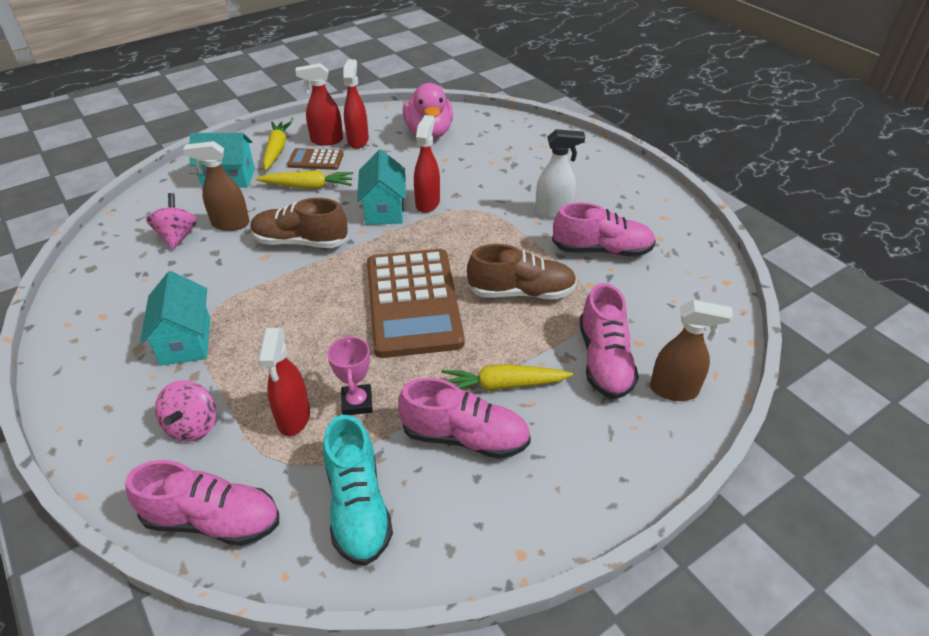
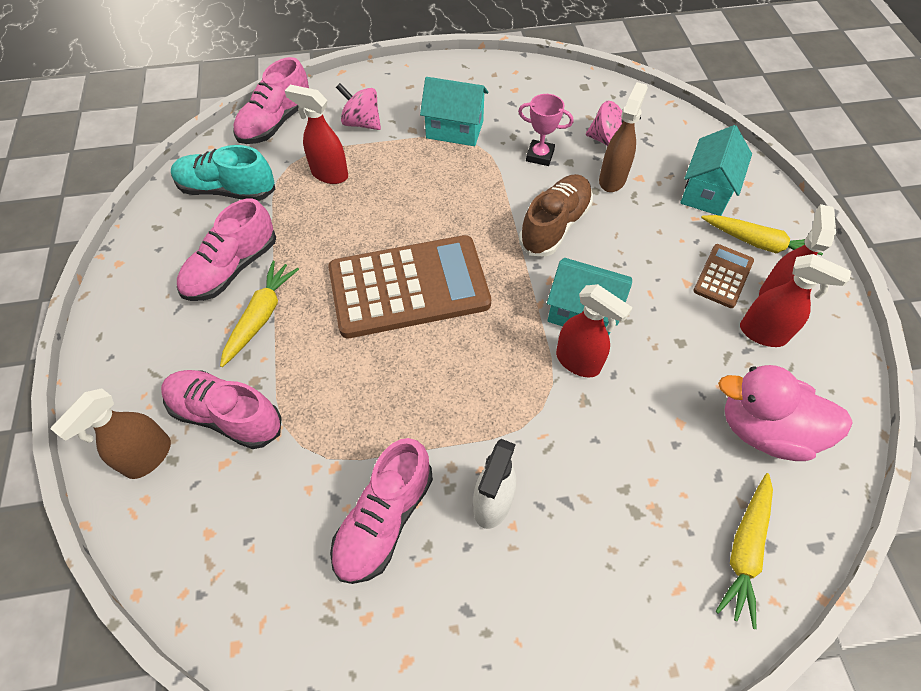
camera: 115 degrees right, 15 degrees up
(308, 186) = (662, 255): yellow carrot -> yellow carrot (744, 550)
(357, 402) = (316, 213): pink trophy -> pink trophy (540, 156)
(413, 302) = (409, 287): brown calculator -> brown calculator turned 150 degrees clockwise
(521, 292) = (366, 388): brown shoe -> none

